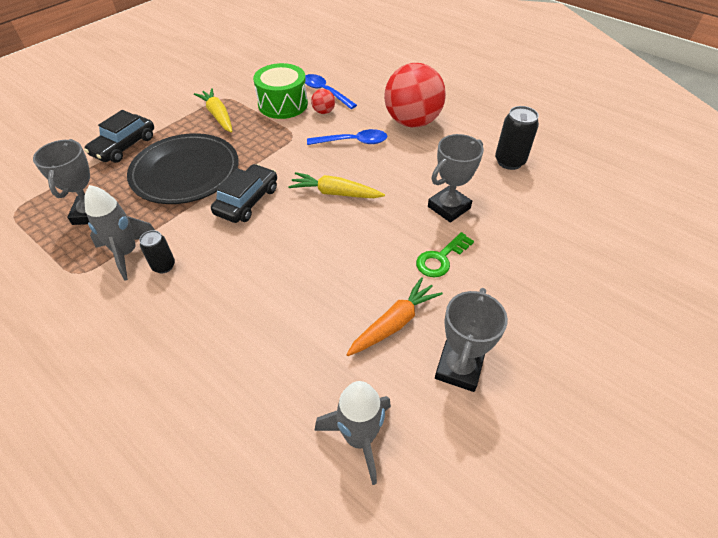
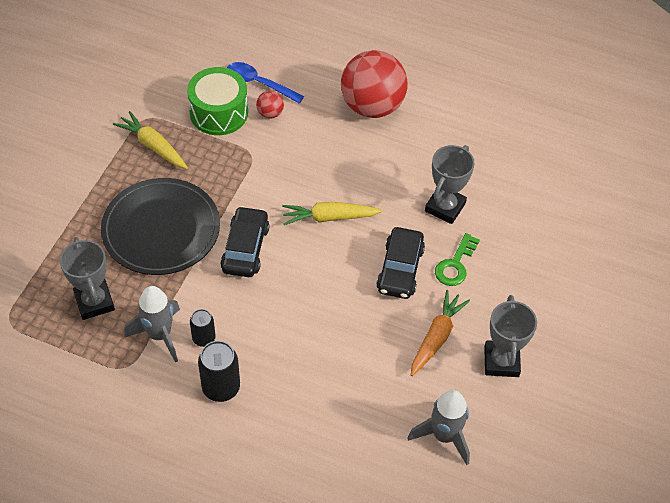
camera: 20 degrees left, 5 degrees up
(124, 146) = (71, 212): black car -> black car (400, 269)
(353, 142) = (320, 148): blue spoon -> none
(509, 161) = (487, 137): black can -> black can (221, 388)

